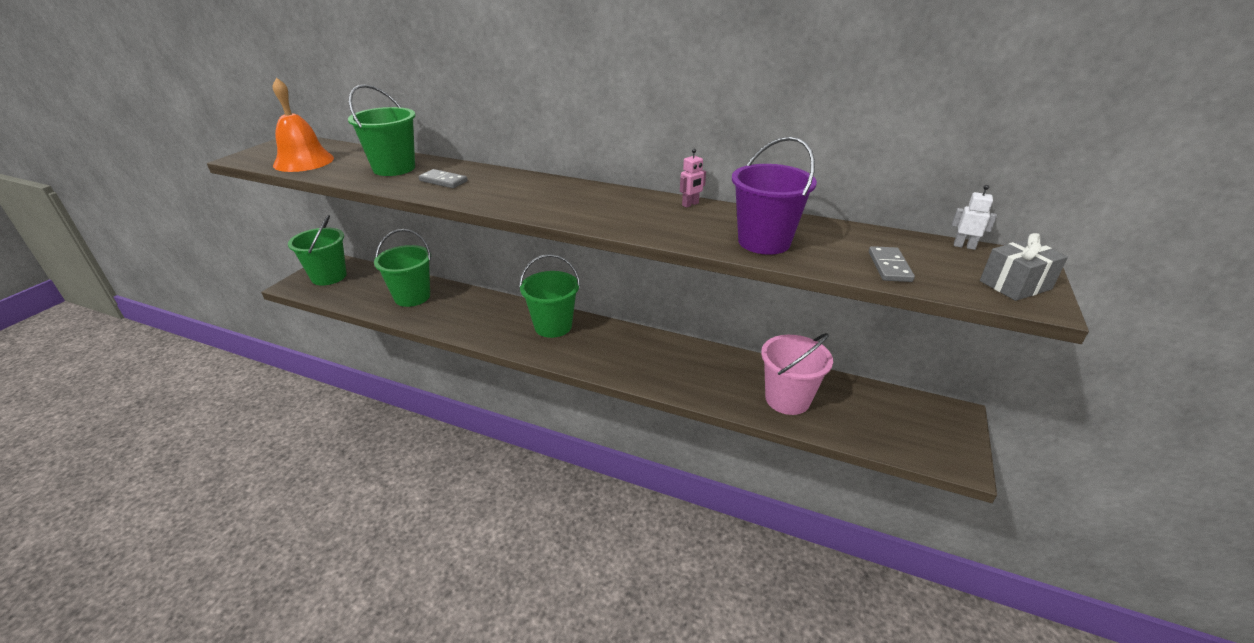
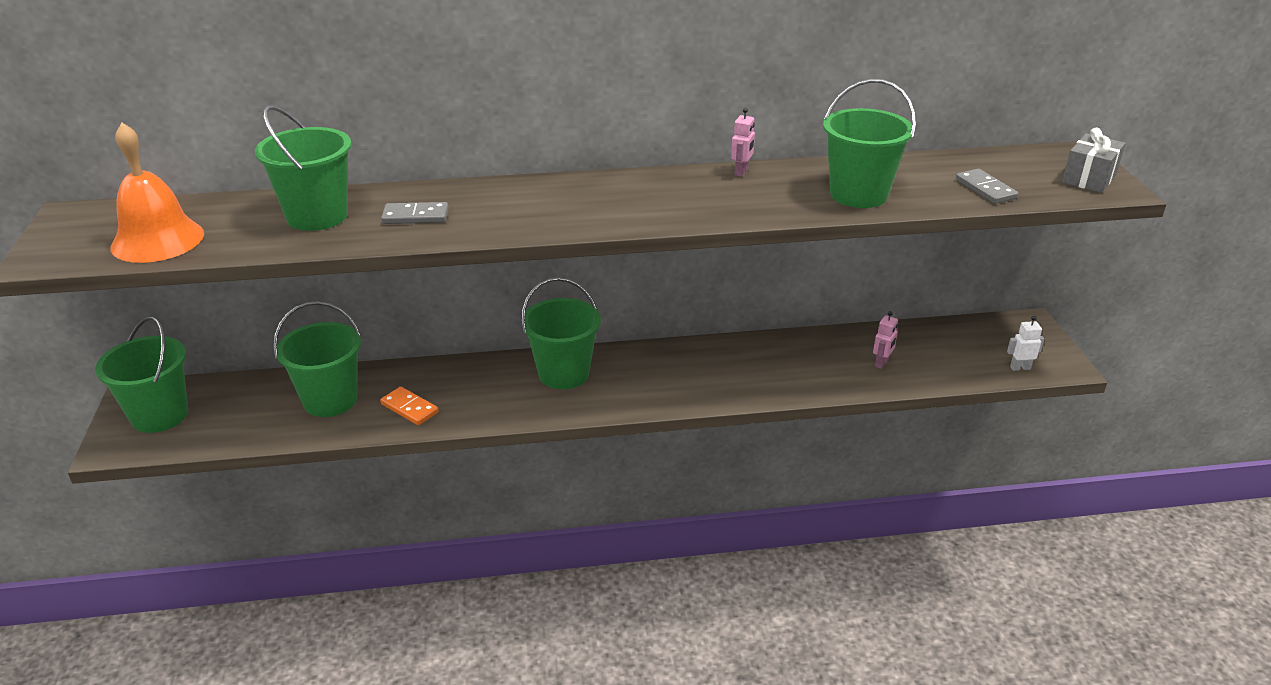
camera: 30 degrees left, 0 degrees up
(446, 316) = (409, 408): none -> orange domino
(764, 242) = (858, 194): purple bucket -> green bucket
(787, 399) = (881, 363): pink bucket -> pink robot
(964, 246) = (1020, 152): white robot -> white robot (1020, 368)

